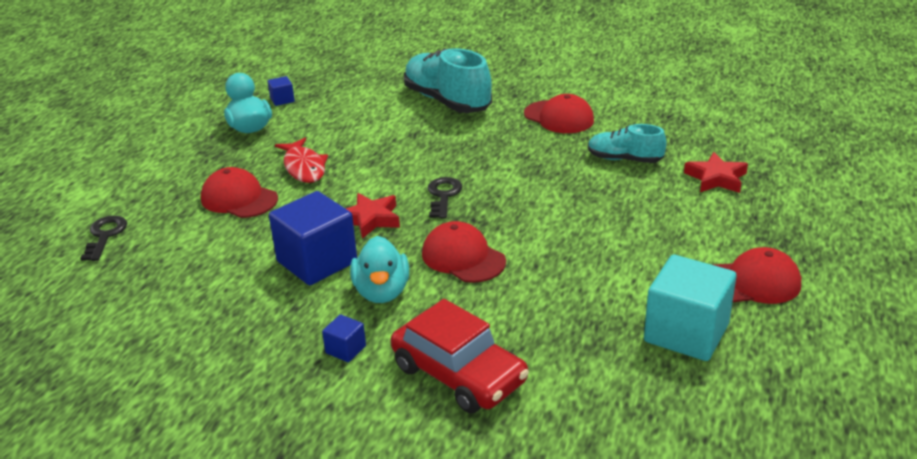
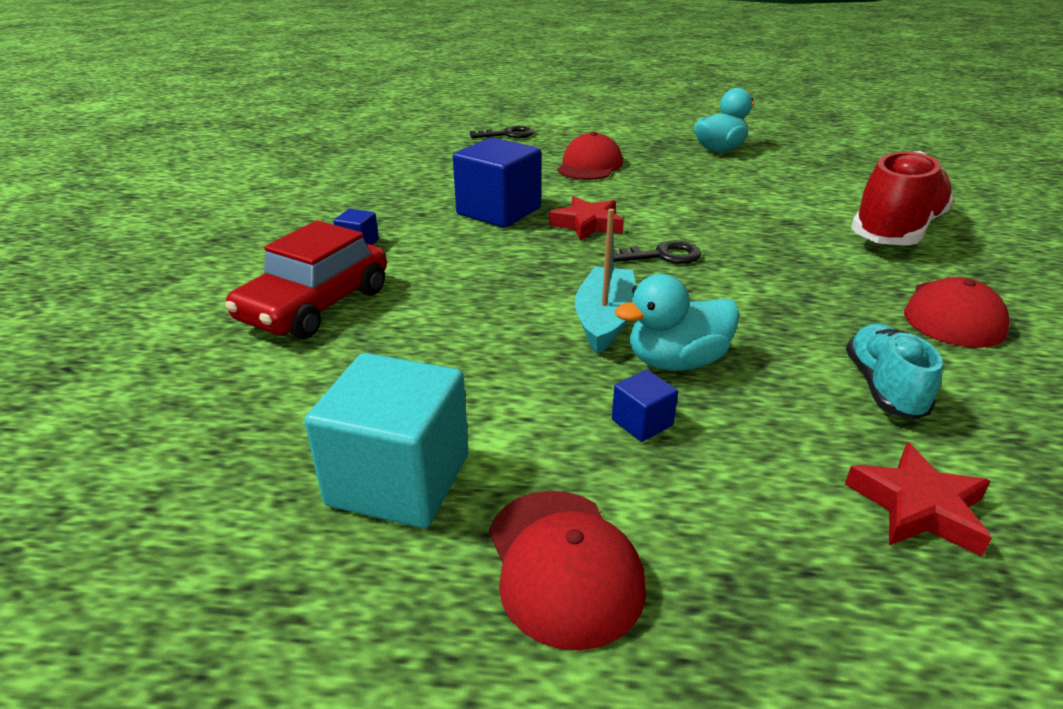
camera: 75 degrees right, 0 degrees up
(282, 100) = (790, 153): blue cube -> blue cube (642, 422)
(304, 167) = (665, 181): red fish -> none
(382, 292) = (455, 247): turquoise duck -> turquoise duck (676, 362)
(447, 101) = (896, 231): turquoise shoe -> red shoe
(463, 257) = (535, 282): red cap -> none
(528, 235) = (605, 320): none -> turquoise boat

